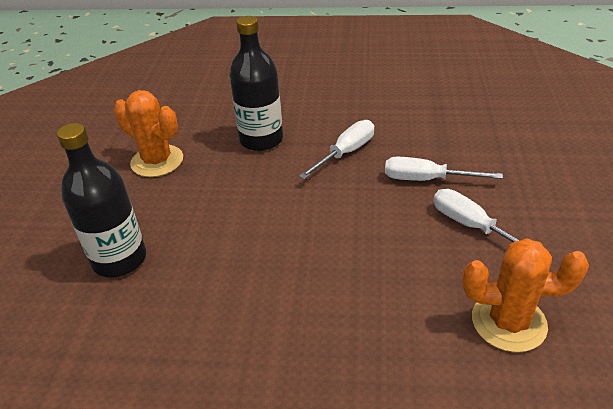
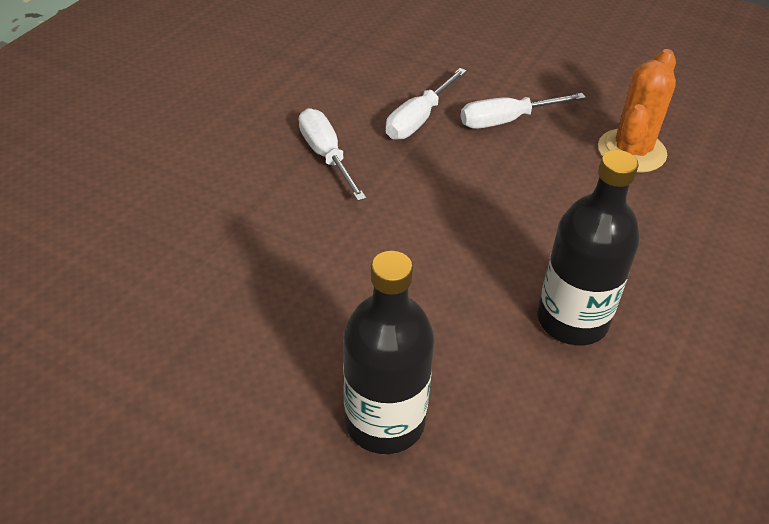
camera: 70 degrees left, 5 degrees up
(157, 161) = (190, 335): orange cactus -> none
(261, 140) = (235, 216): black bottle -> black bottle (572, 320)

